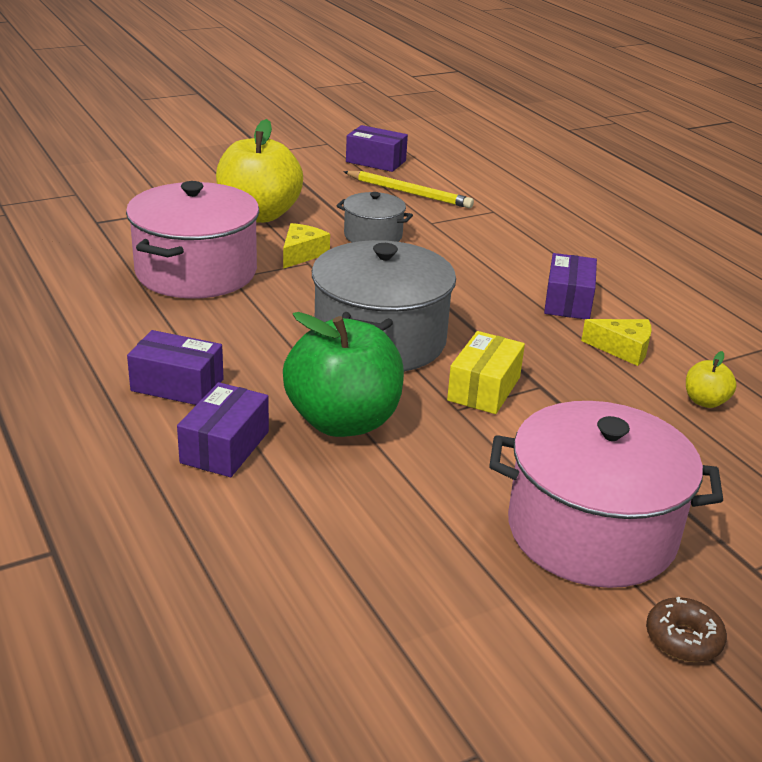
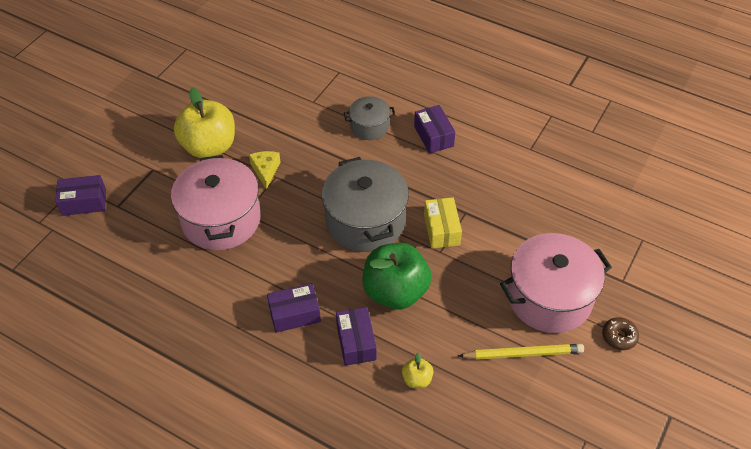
camera: 30 degrees left, 20 degrees up
(373, 236) = (291, 132): grey pot -> grey pot (369, 126)
(376, 161) = (232, 54): purple box -> purple box (84, 202)
(409, 193) = (278, 78): yellow pencil -> yellow pencil (523, 354)
(623, 349) = (484, 161): yellow cheese -> none
(705, 401) = (543, 181): yellow apple -> yellow apple (417, 379)

